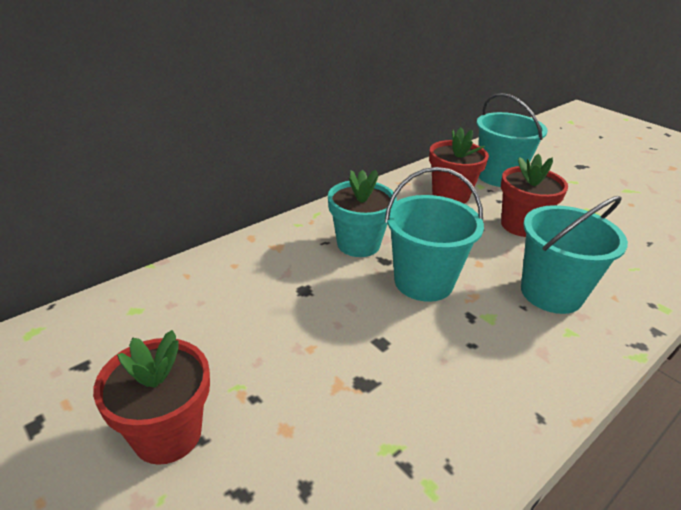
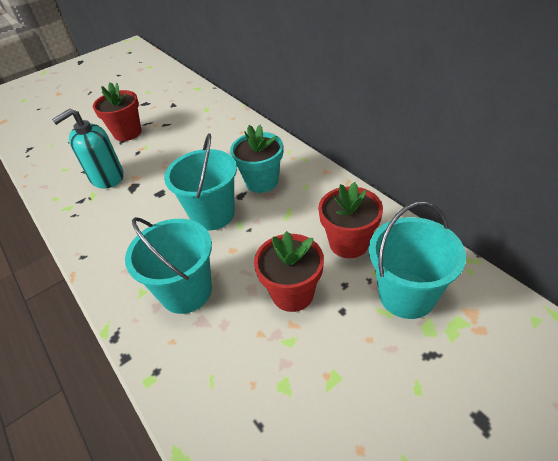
camera: 100 degrees right, 10 degrees up
(334, 435) = (107, 177): none -> turquoise soap dispenser

